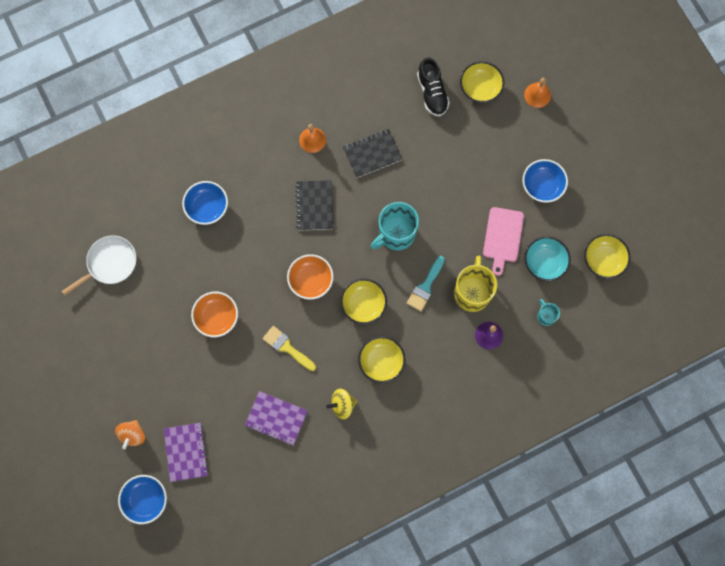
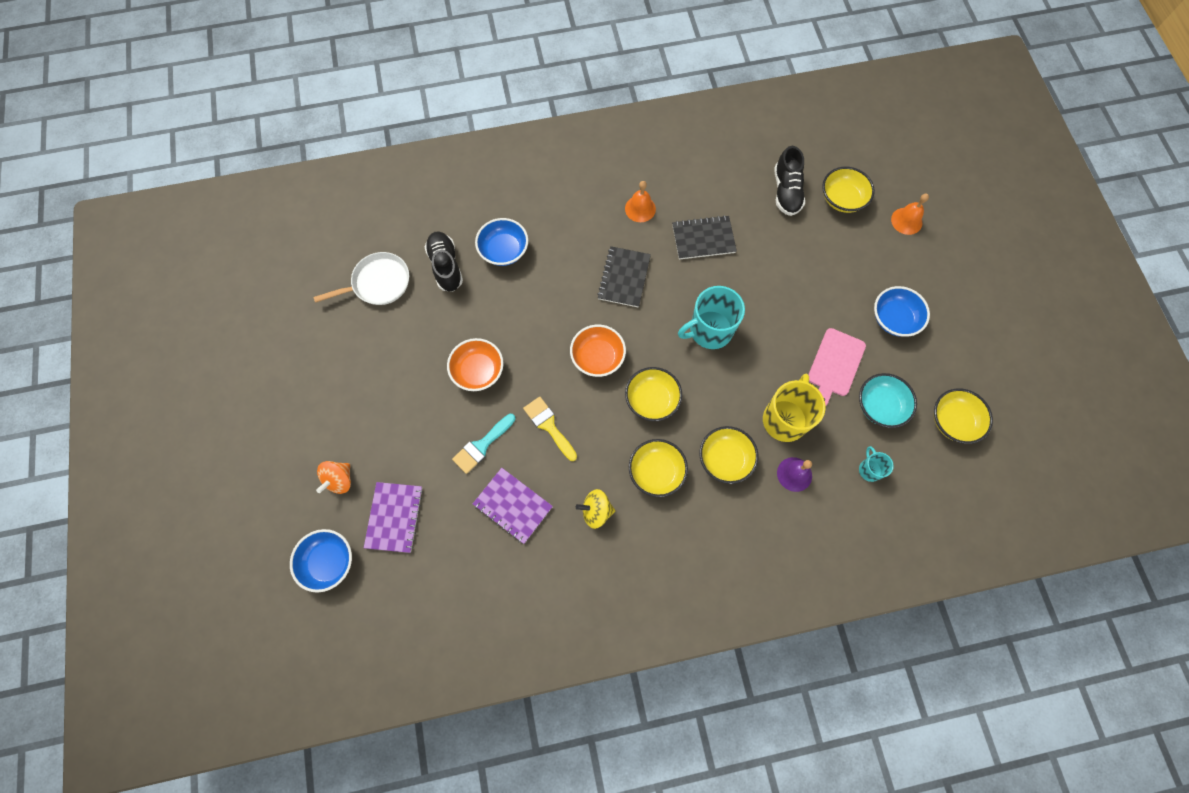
camera: 15 degrees right, 5 degrees down
(162, 234) = (446, 266): none -> black shoe
(425, 287) = (730, 398): turquoise brush -> turquoise brush (482, 446)
(432, 337) = (725, 459): none -> yellow bowl

